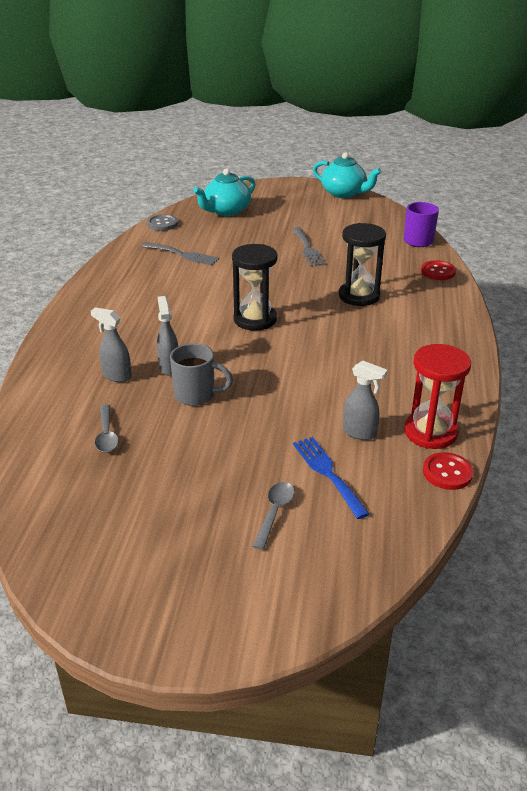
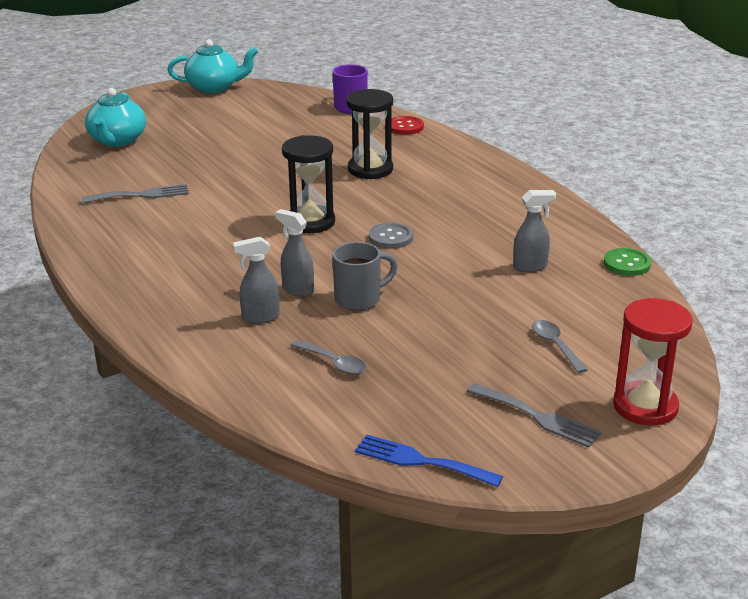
camera: 40 degrees left, 5 degrees down
(162, 224) = (65, 175): grey button -> grey button (390, 237)
(308, 249) = (260, 147): grey fork -> grey fork (538, 417)
(327, 473) = (550, 303): blue fork -> blue fork (420, 461)
(430, 432) = (577, 244): red hourglass -> red hourglass (645, 406)
(447, 472) = (627, 264): red button -> green button

